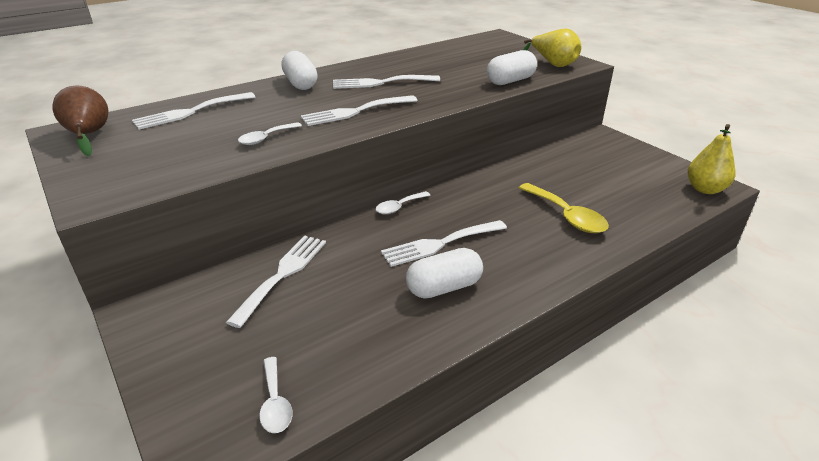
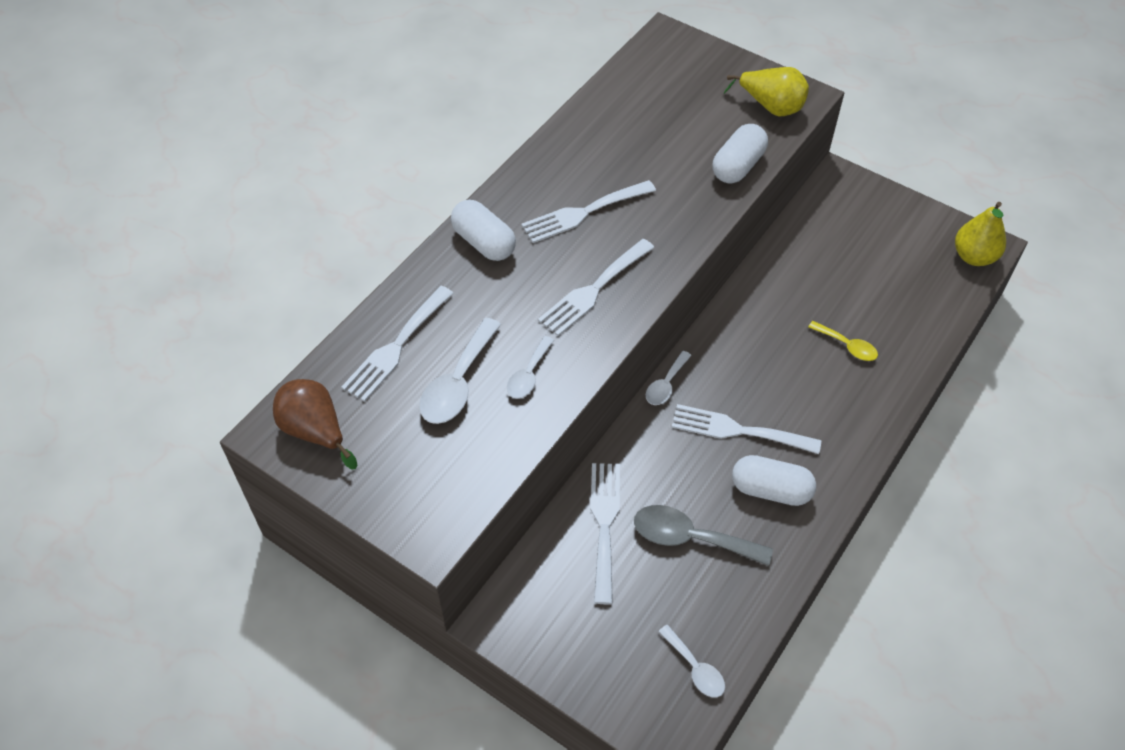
camera: 20 degrees left, 20 degrees up
(211, 133) = (458, 383): none -> white spoon
(348, 301) = (690, 538): none -> grey spoon
(439, 244) = (737, 430): white fork -> white fork turned 60 degrees clockwise
(444, 287) = (770, 490): white capsule -> white capsule turned 60 degrees clockwise
(566, 216) = (847, 346): yellow spoon -> yellow spoon, size x0.60

